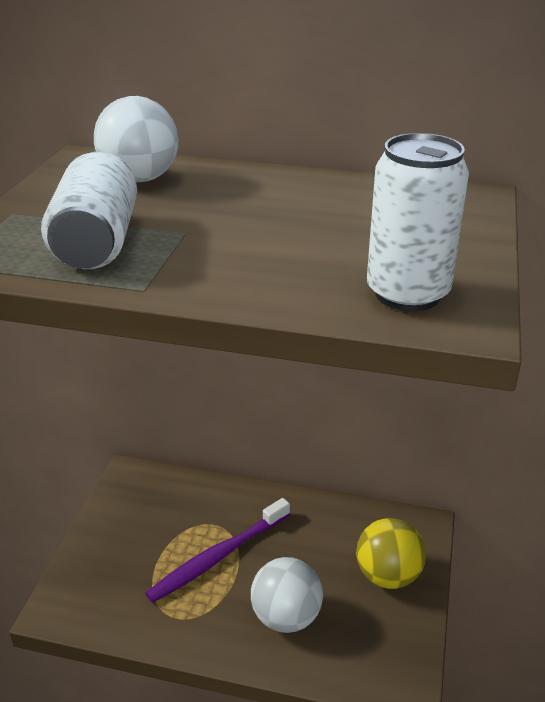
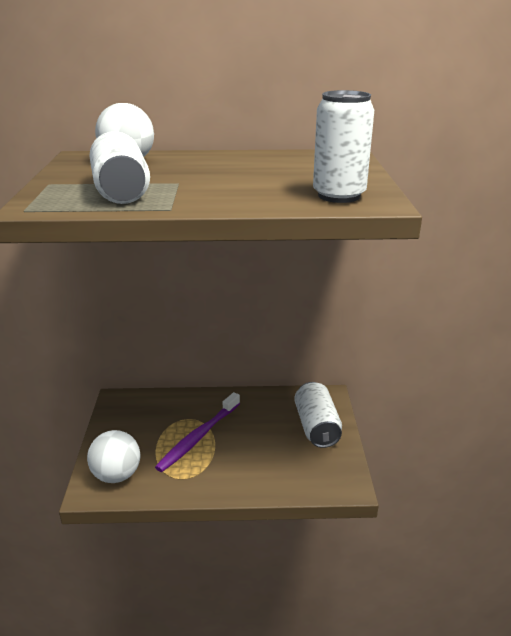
camera: 15 degrees left, 5 degrees down
(286, 617) = (258, 463): white ball -> white ball (117, 475)
(388, 575) = (316, 427): yellow ball -> white can

